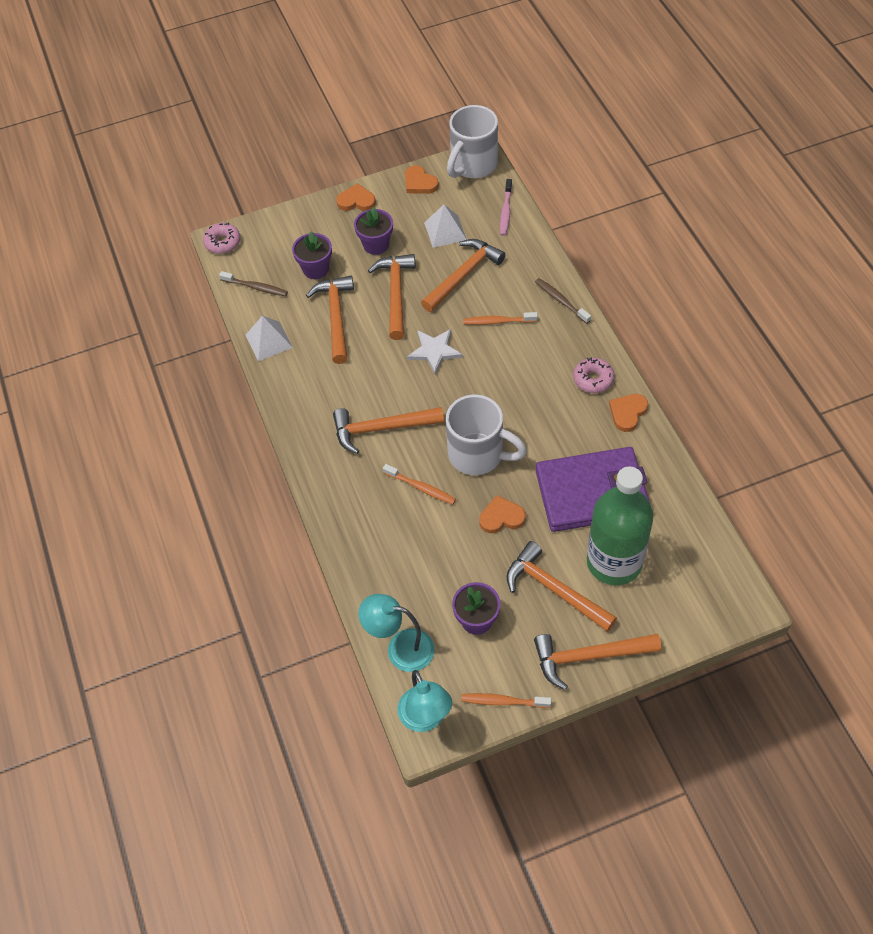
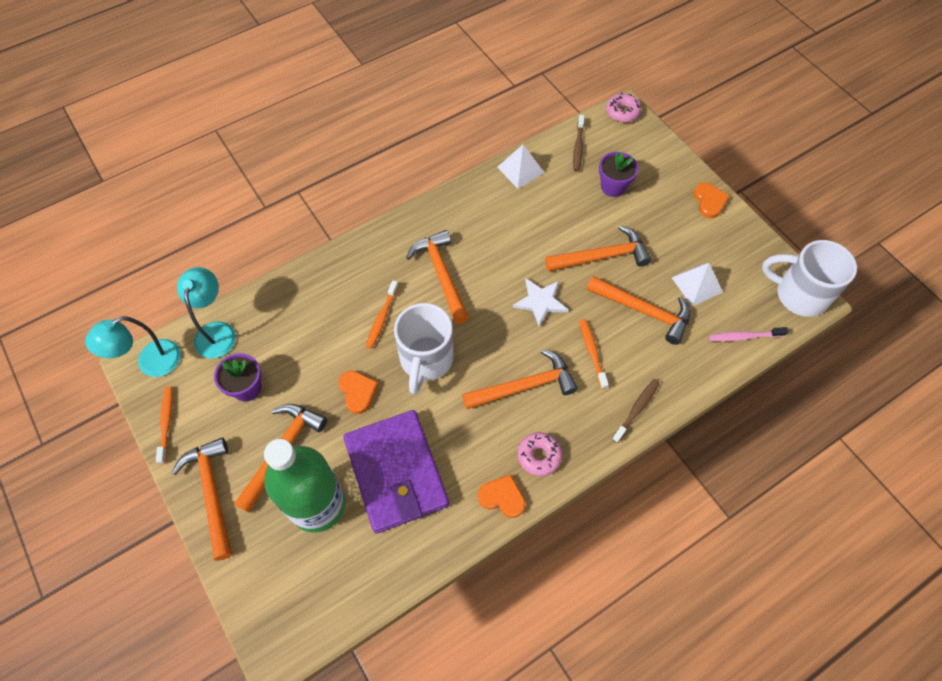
camera: 75 degrees right, 5 degrees up
(336, 317) = (561, 214): orange hammer -> orange hammer (525, 386)
(376, 245) = (658, 228): purple flower pot -> none
(419, 183) = (754, 250): orange heart -> none

